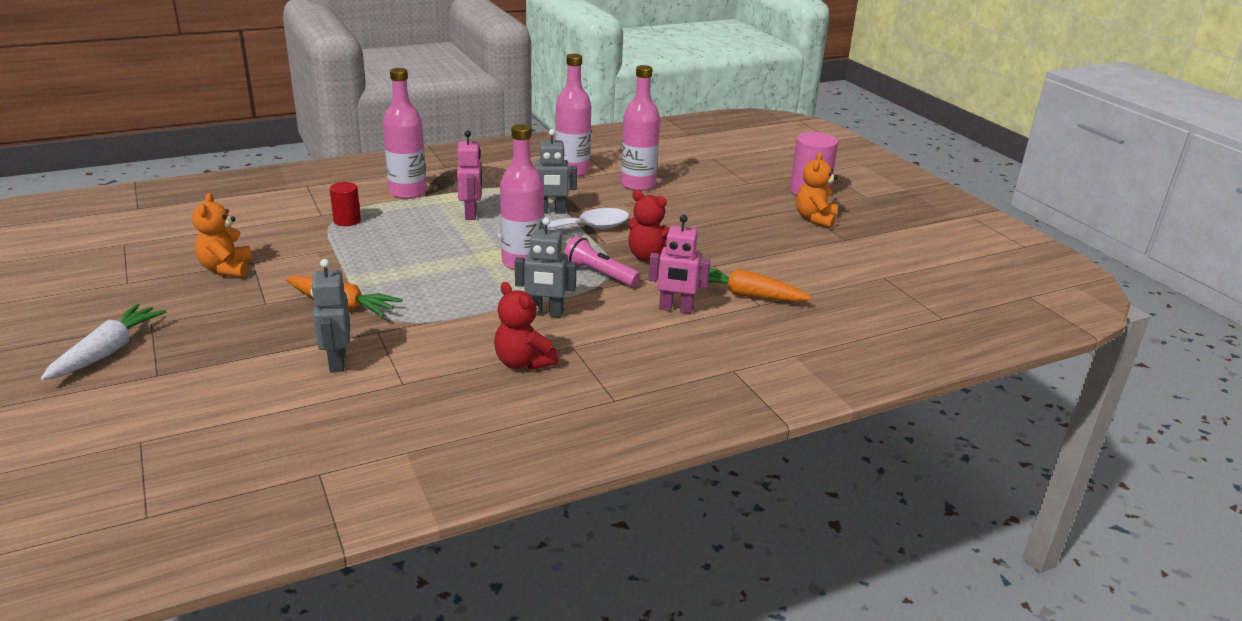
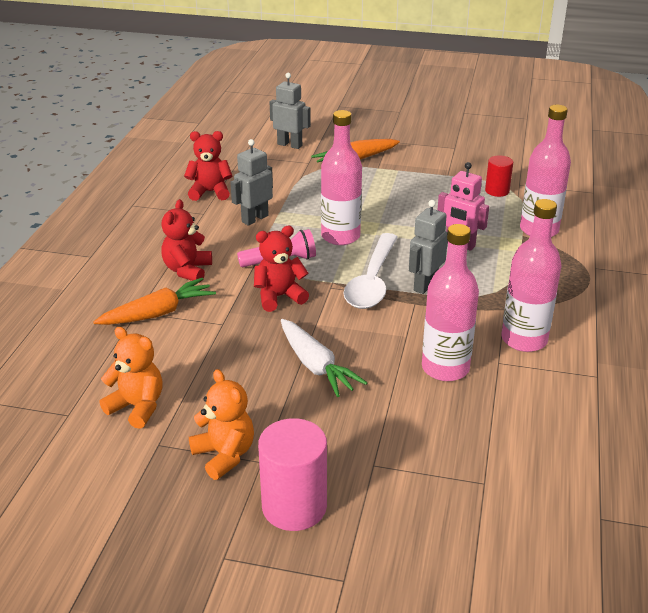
camera: 130 degrees right, 5 degrees up
(108, 351) = (379, 99): white carrot -> white carrot (316, 366)
(226, 269) = (452, 139): orange teddy bear -> orange teddy bear (137, 407)
(676, 309) = (187, 270): pink robot -> red teddy bear

